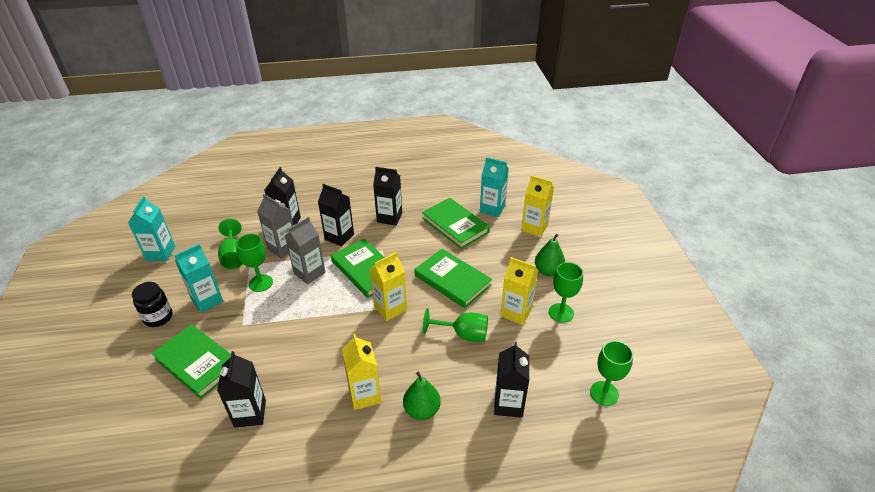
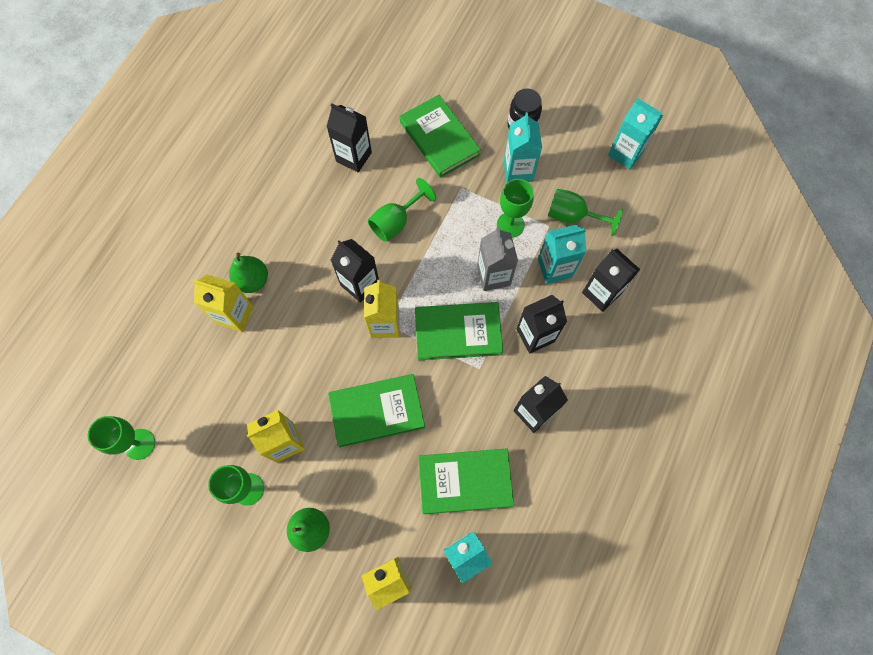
camera: 125 degrees right, 30 degrees up
(197, 363) = (439, 138): green book -> green book turned 75 degrees clockwise
(282, 248) = (555, 268): grey carton -> turquoise carton
(365, 395) = (303, 246): yellow carton -> yellow carton (235, 315)
(463, 334) = (300, 369): green goblet -> green goblet (396, 222)
(508, 404) = (200, 353): black carton -> black carton (360, 284)

